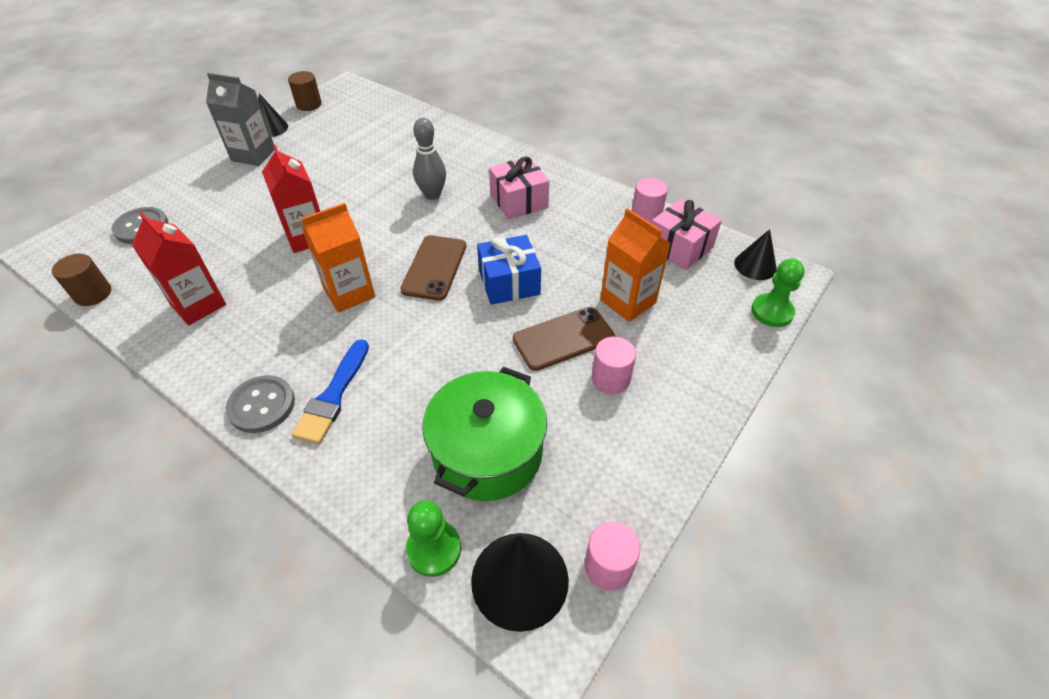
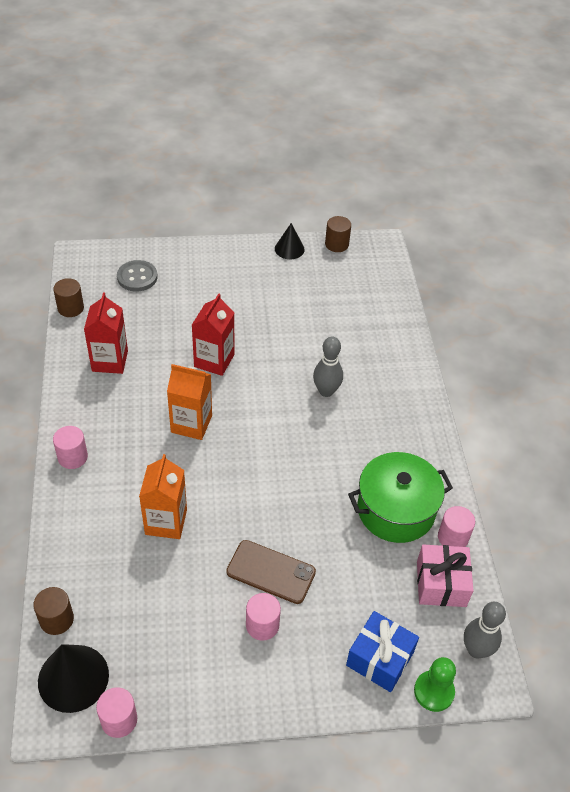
camera: 45 degrees right, 0 degrees up
(253, 155) = (254, 265): grey carton -> none
(262, 405) = (72, 457): grey button -> pink cylinder
(333, 396) = (109, 485): blue brush -> none
(434, 267) = (259, 450): brown phone -> none
(434, 549) = (56, 619): green pawn -> brown cylinder
(487, 452) = (141, 597): green pot -> green pot (396, 510)
(509, 282) = (289, 502): blue gift -> blue gift (380, 659)
(519, 201) = (377, 445): pink gift -> none
(628, 301) = (345, 587): orange carton -> orange carton (166, 522)
(755, 265) = (476, 650): black cone -> grey bowling pin

